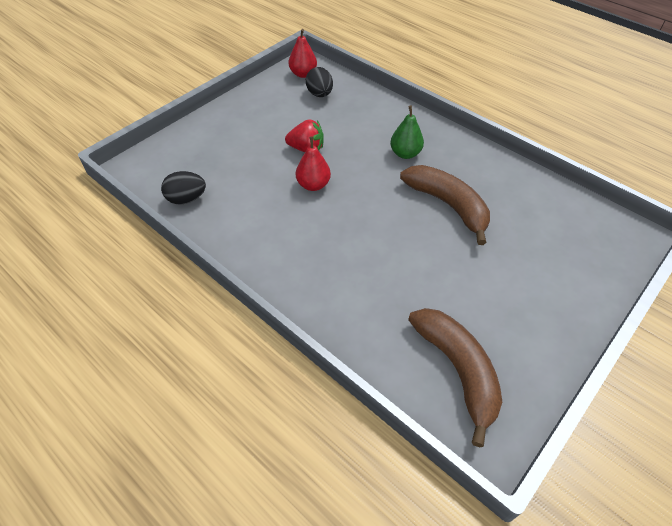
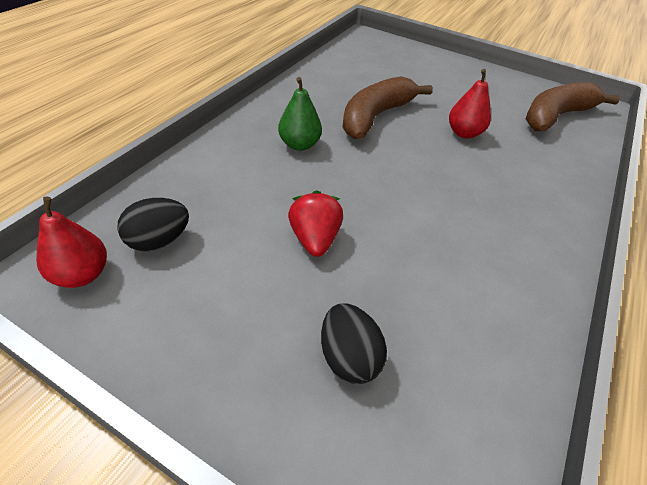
camera: 105 degrees left, 5 degrees down
(186, 199) = (498, 387): black egg -> black egg (349, 357)
(313, 185) = (390, 222): red pear -> red pear (464, 133)

